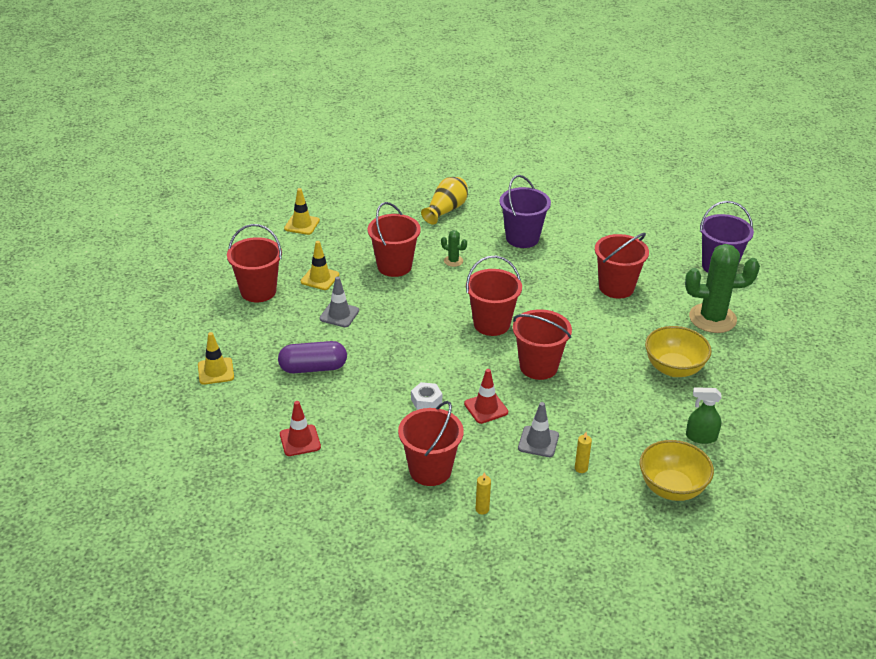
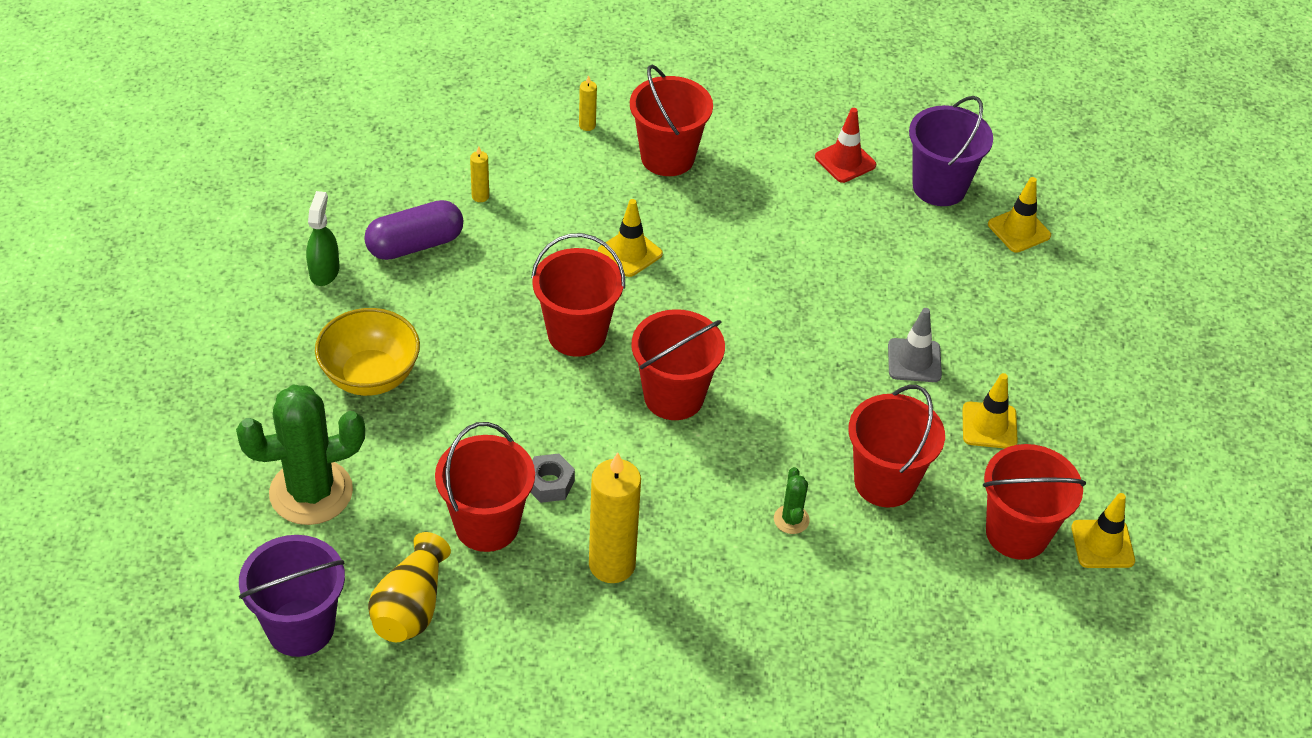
camera: 160 degrees right, 10 degrees up
(258, 291) = (1065, 377): red bucket -> red bucket (1017, 533)
(313, 368) = (894, 263): purple capsule -> purple capsule (415, 244)
(426, 401) = (714, 246): white nut -> none
(446, 210) = (865, 656): yellow vase -> yellow vase (411, 606)
(453, 261) = (791, 519): green cactus -> green cactus turned 75 degrees clockwise
(486, 408) = (630, 253): red traffic cone -> yellow traffic cone
(522, 238) = (689, 611): purple bucket -> purple bucket (939, 187)
(538, 442) = (544, 220): grey traffic cone -> none
(554, 261) = (612, 565): none -> yellow candle
(577, 298) = (549, 483): none -> grey nut
(672, 488) = (360, 194): yellow bowl -> none
(701, 437) = (324, 271): green spray bottle -> green spray bottle turned 75 degrees counterclockwise

